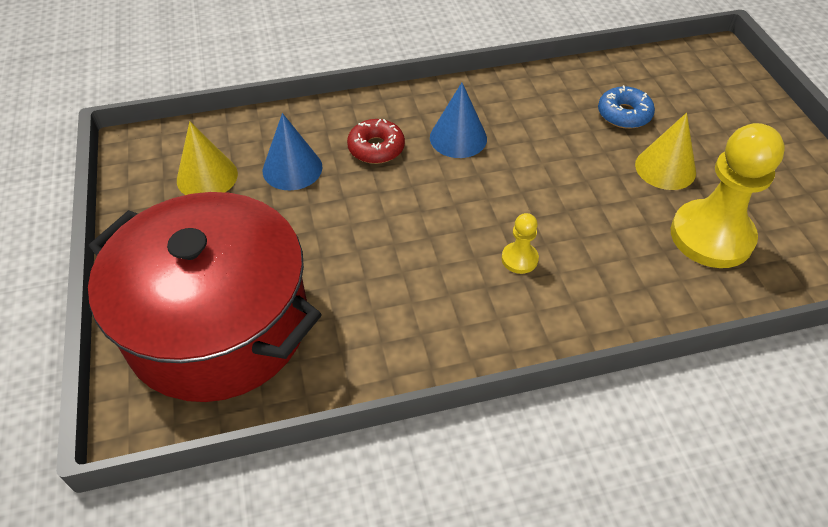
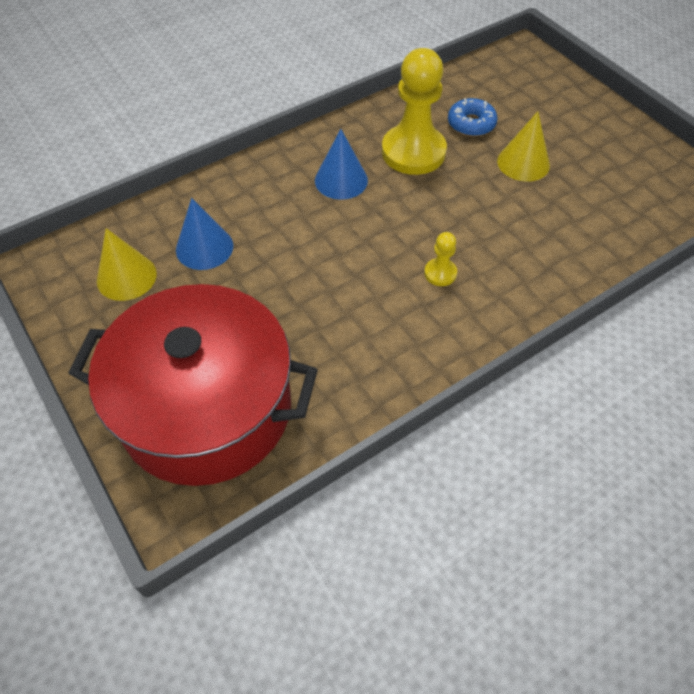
camera: 20 degrees left, 5 degrees up
(376, 148) = (272, 208): red donut -> none
(711, 236) = (581, 211): yellow pawn -> yellow pawn (413, 152)

